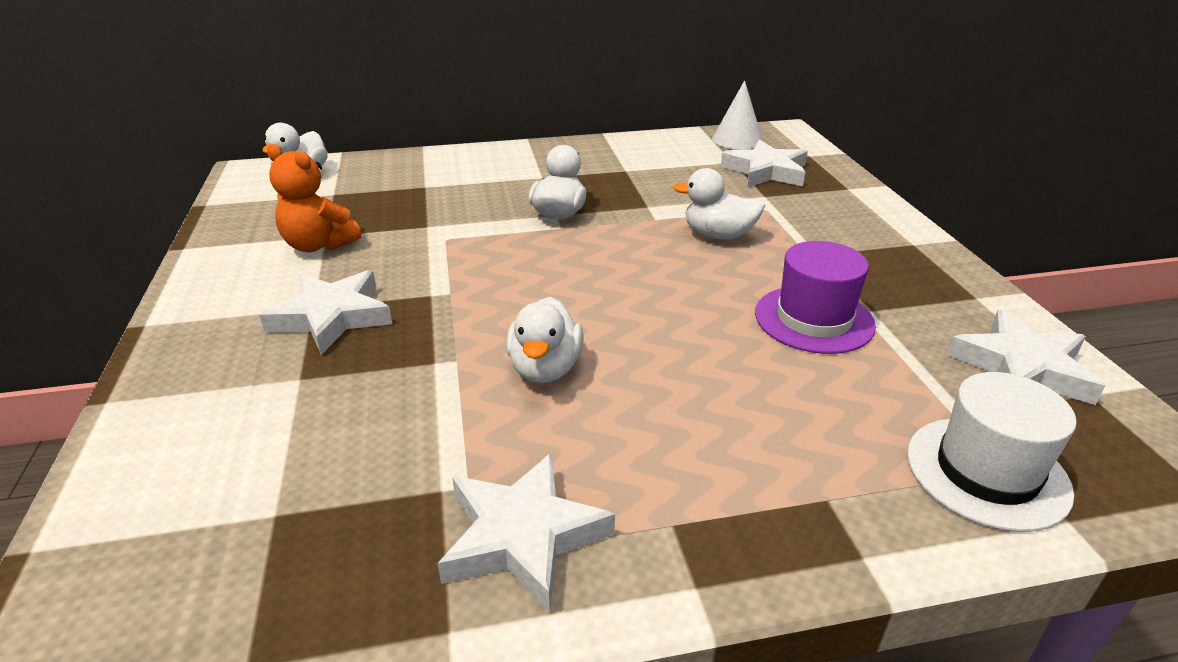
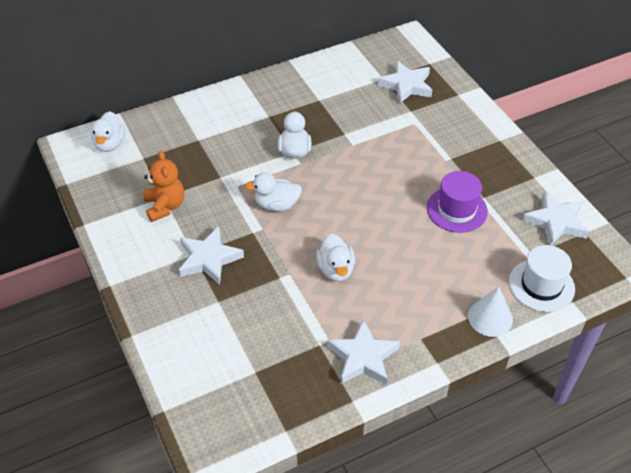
camera: 15 degrees left, 15 degrees up
(319, 245) = (165, 206): orange teddy bear -> orange teddy bear turned 120 degrees counterclockwise
(718, 235) = (393, 153): white duck -> white duck (276, 205)
(737, 140) = (380, 53): white cone -> white cone (490, 317)

